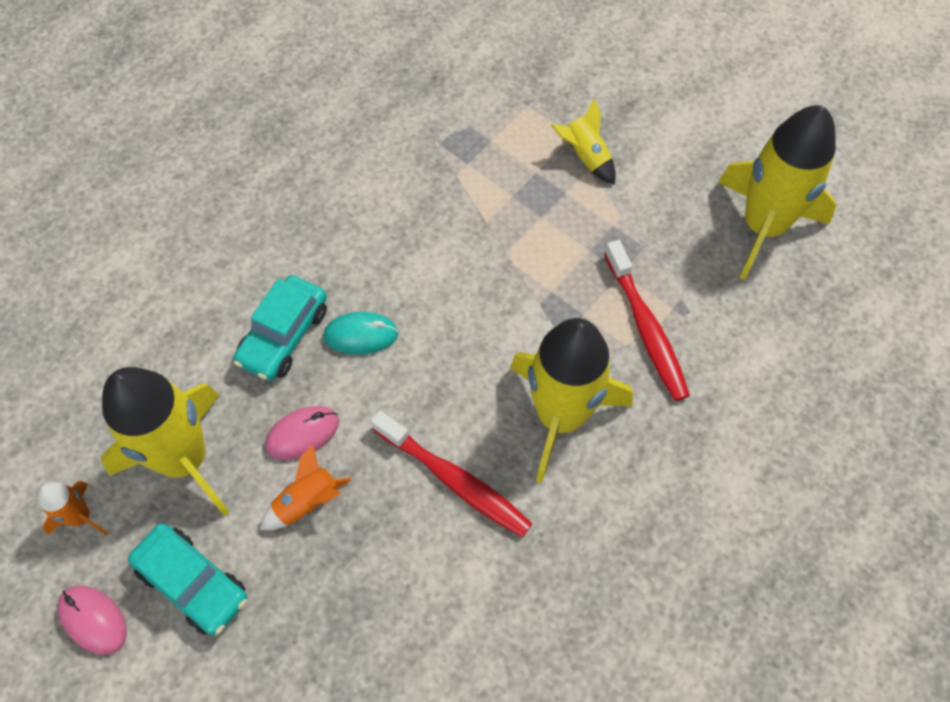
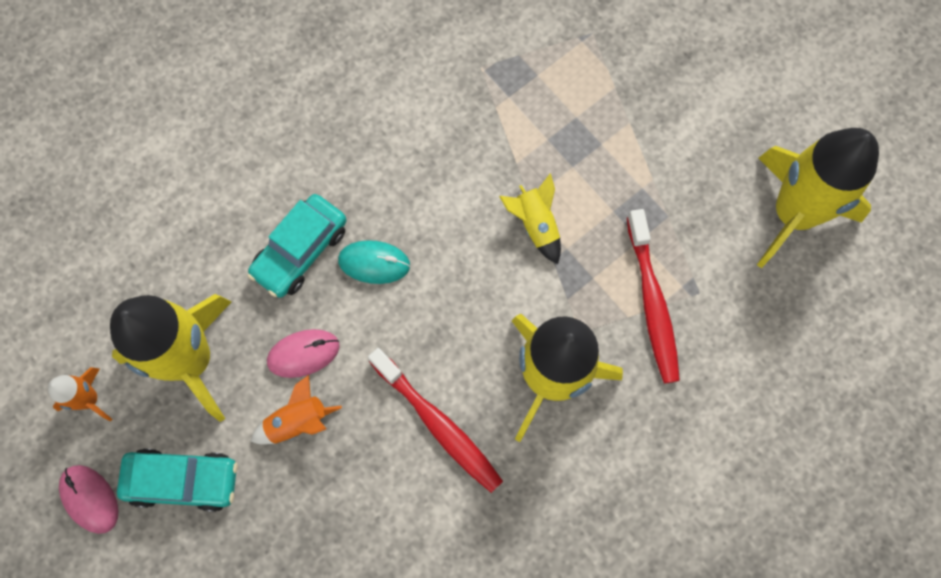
camera: 10 degrees right, 10 degrees up
(193, 583) = (183, 480): turquoise car -> turquoise car turned 45 degrees counterclockwise
(586, 157) = (630, 108): yellow rocket -> yellow rocket (535, 225)

